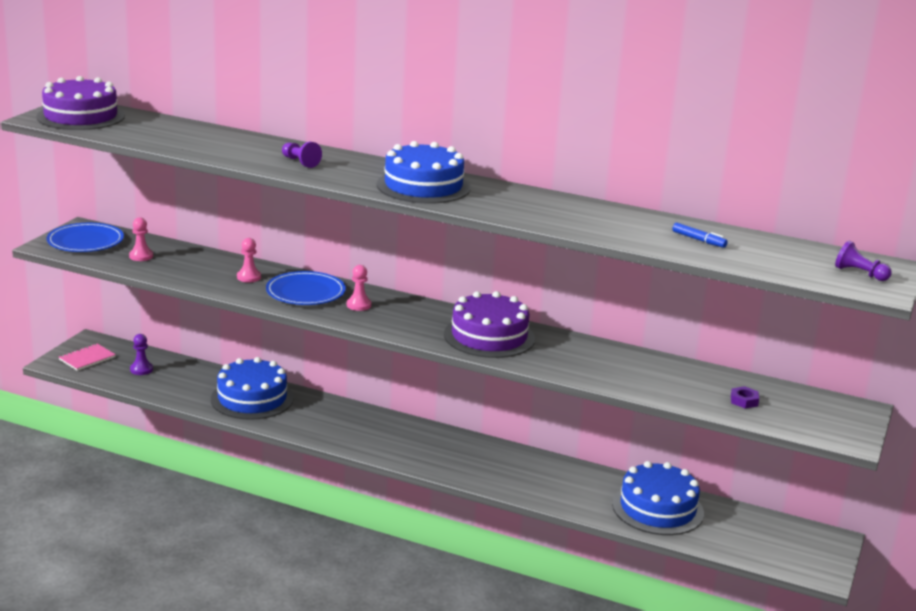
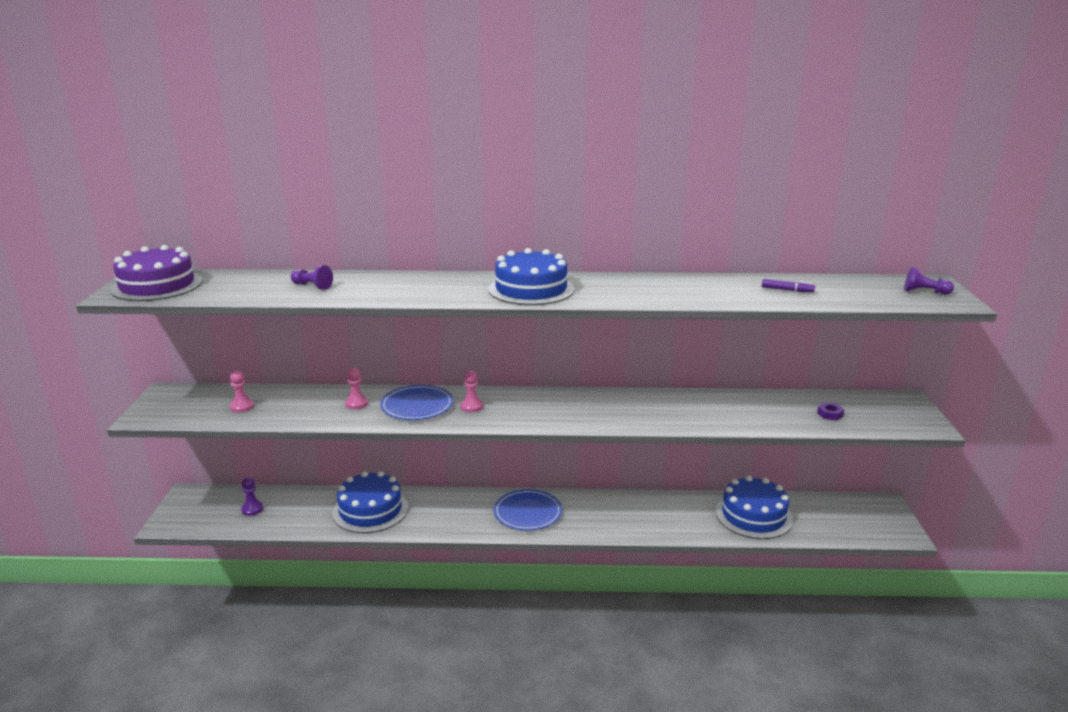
camera: 20 degrees left, 0 degrees up
(85, 241) = (177, 404): blue plate -> blue plate (527, 512)
(87, 358) = (194, 512): pink notebook -> none
(300, 162) = (405, 289): purple pawn -> purple pawn (312, 286)
(489, 336) = (599, 408): purple cake -> none
(699, 240) = (787, 290): blue marker -> purple marker

